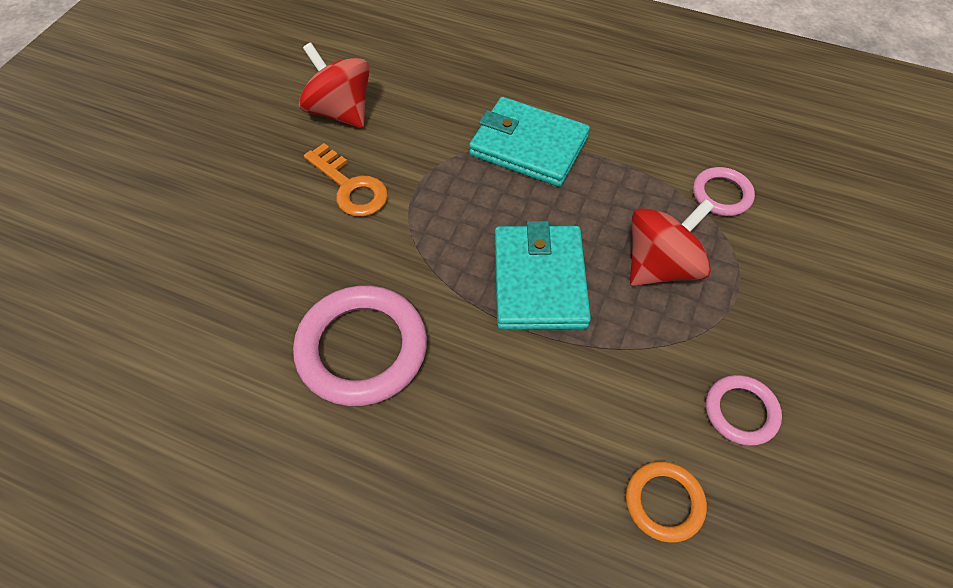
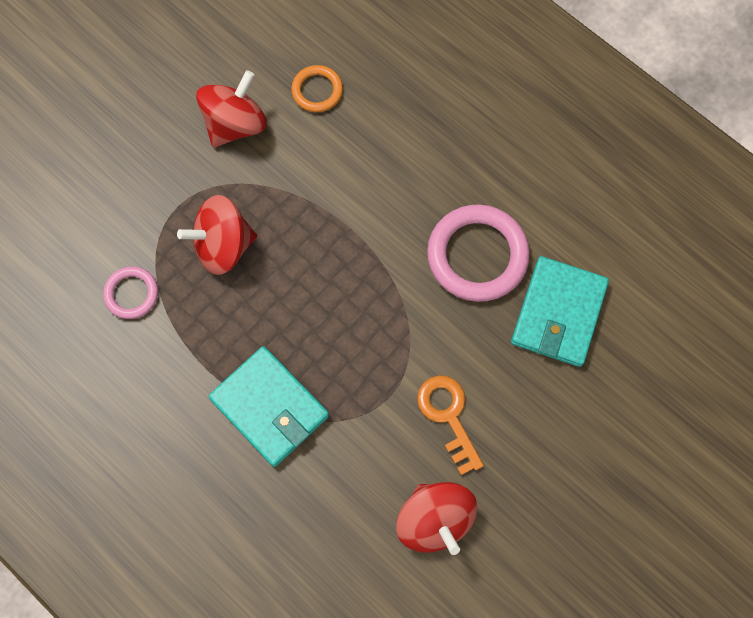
camera: 160 degrees left, 15 degrees up
(539, 281) = (324, 266): turquoise wallet -> turquoise wallet (558, 313)
(741, 412) = (235, 124): pink ring -> red spinning top

